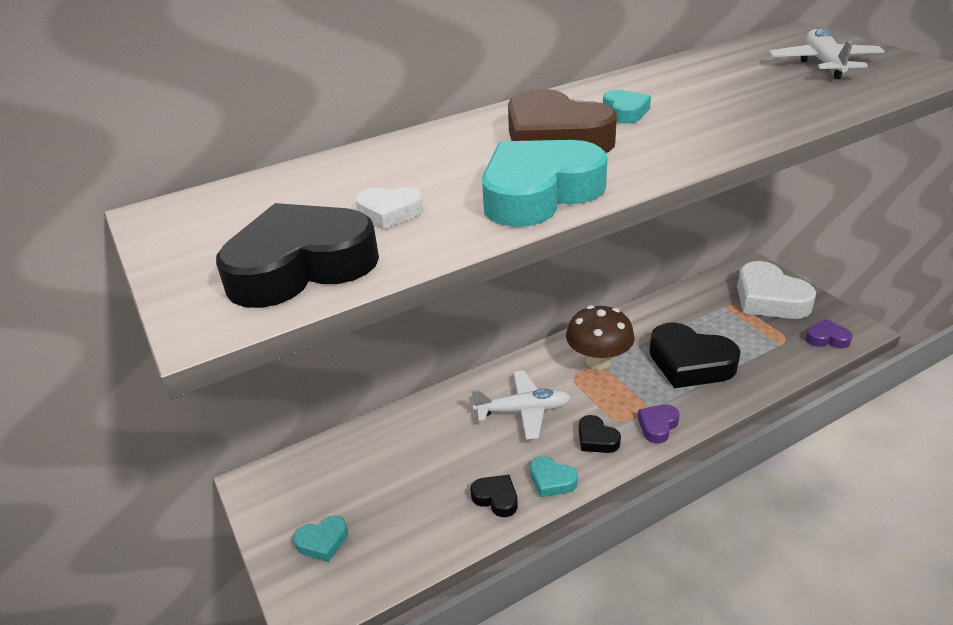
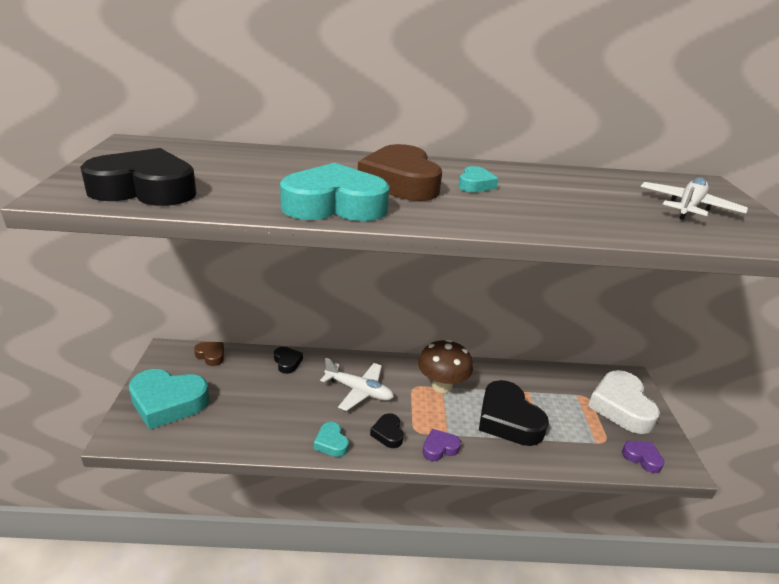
camera: 25 degrees right, 5 degrees down
(314, 460) = (211, 355): none -> brown heart
(323, 542) = (168, 402): turquoise heart -> turquoise heart, size x2.07
(389, 213) = (235, 183): white heart -> none
(496, 498) = (286, 434): black heart -> black heart (287, 362)

